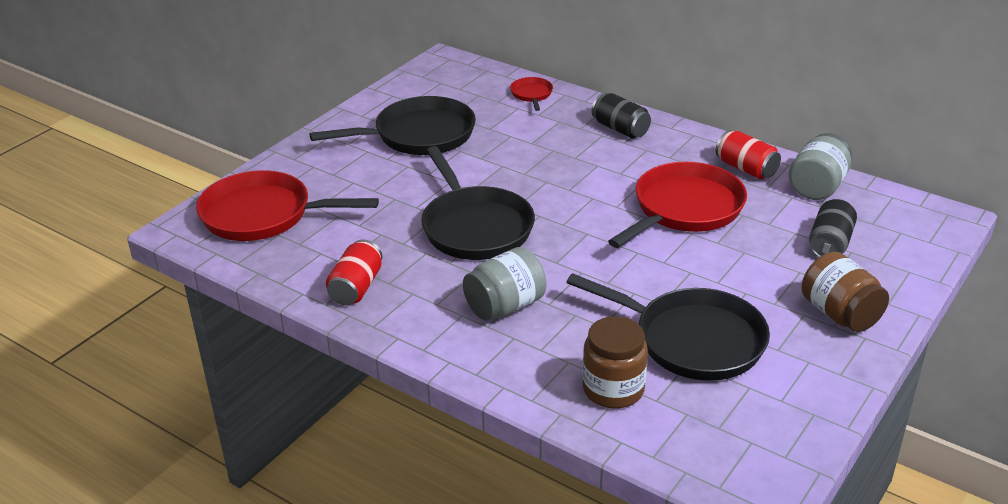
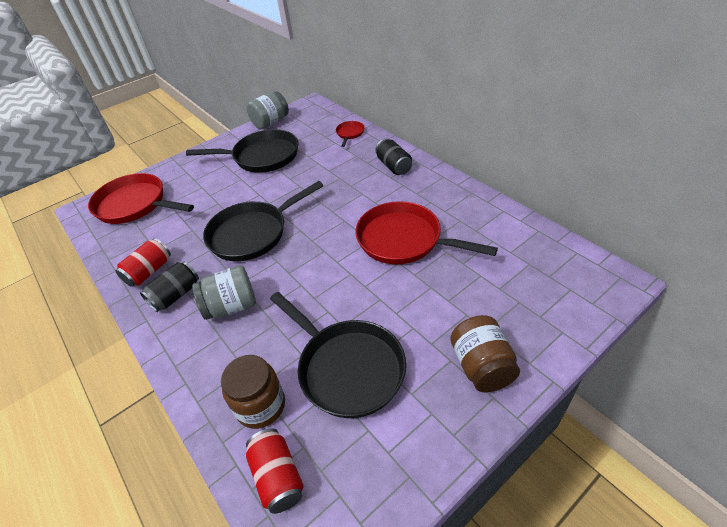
camera: 20 degrees right, 10 degrees up
(475, 227) = (253, 233): black pan -> black pan turned 60 degrees clockwise
(684, 209) = (404, 240): red pan -> red pan turned 120 degrees counterclockwise
(746, 169) = (468, 210): red can -> red can (278, 476)
(817, 186) = (517, 234): grey jar -> grey jar (270, 122)
(830, 244) = (504, 291): black can -> black can (176, 295)

